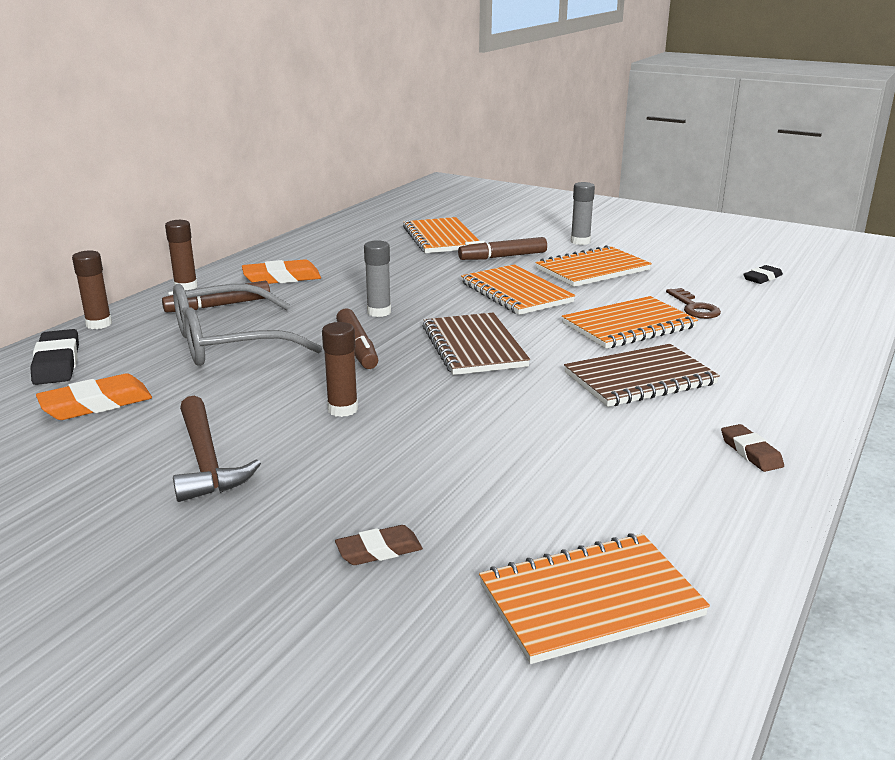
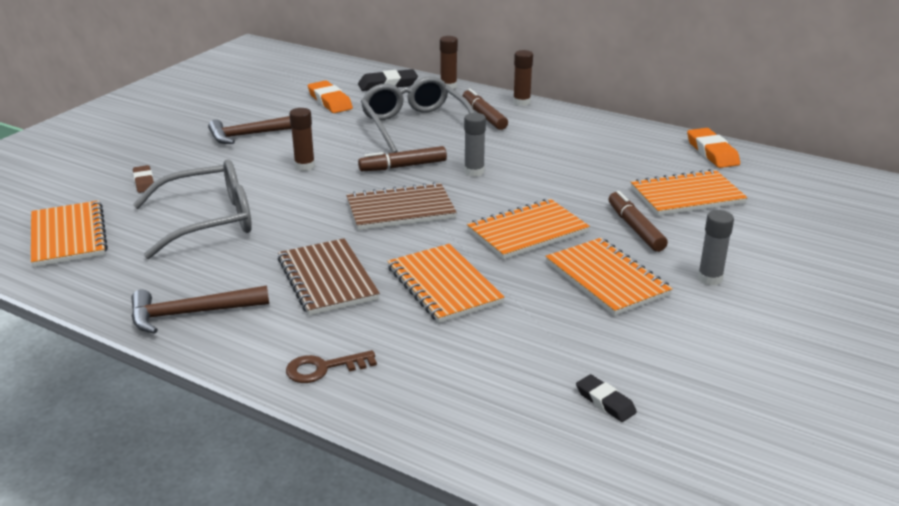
camera: 90 degrees right, 5 degrees up
(282, 278) = (548, 132): orange eraser -> orange eraser (712, 152)
(516, 468) = (208, 221): none -> grey glasses
(694, 307) = (495, 332): brown key -> brown key (324, 368)
(750, 452) = (191, 314): brown eraser -> brown hammer

